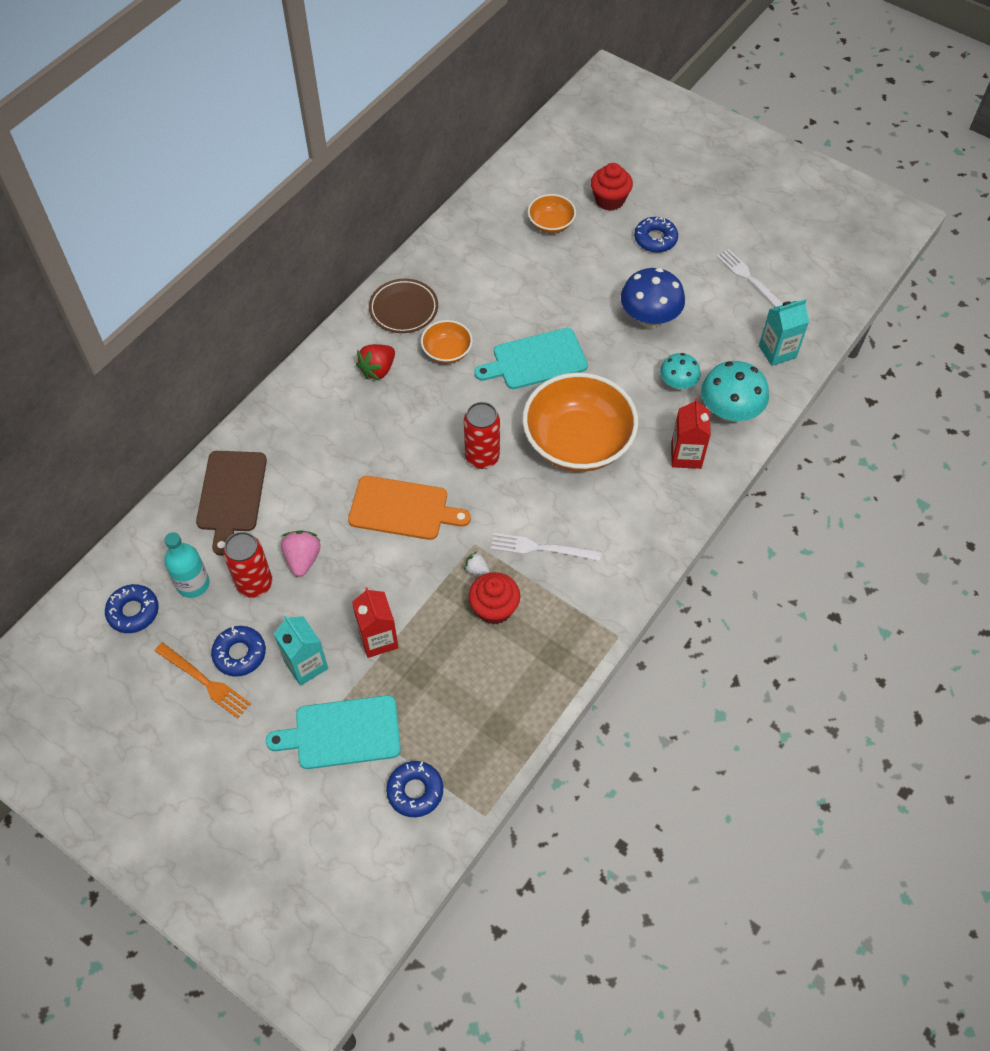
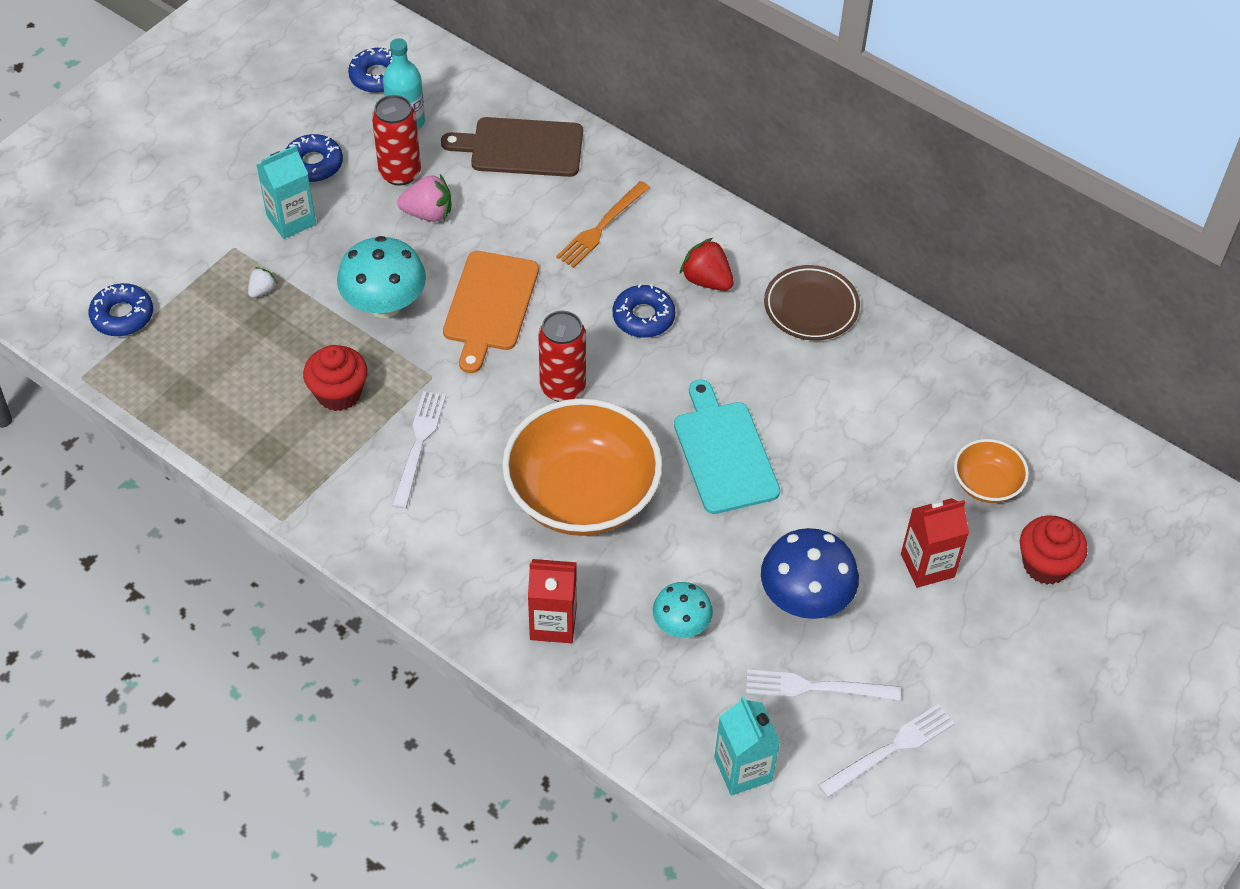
camera: 90 degrees right, 5 degrees down
(204, 681) = (285, 137): orange fork -> orange fork (601, 227)
(342, 733) = (203, 253): turquoise cutting board -> none
(378, 639) = (313, 283): red carton -> red carton (927, 565)
(447, 351) = (738, 353): orange bowl -> none
(476, 569) = (395, 377): white strawberry -> white strawberry (262, 290)
(655, 239) = (967, 621): blue donut -> blue donut (643, 317)
(713, 314) = (816, 687): none -> white fork
(729, 411) = (629, 688): turquoise mushroom -> turquoise mushroom (384, 305)

